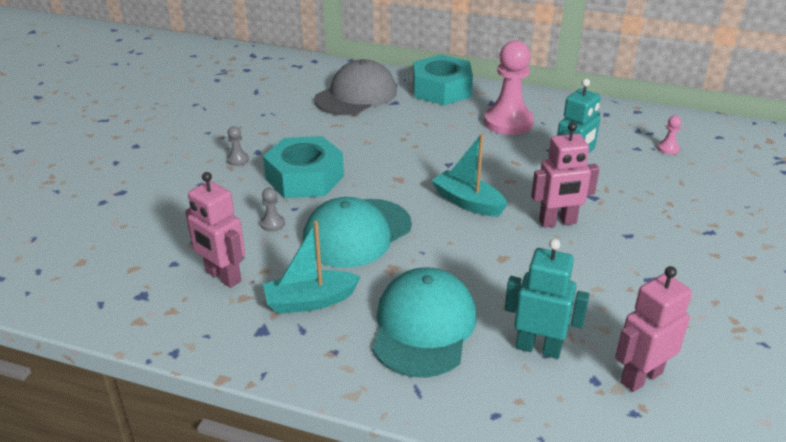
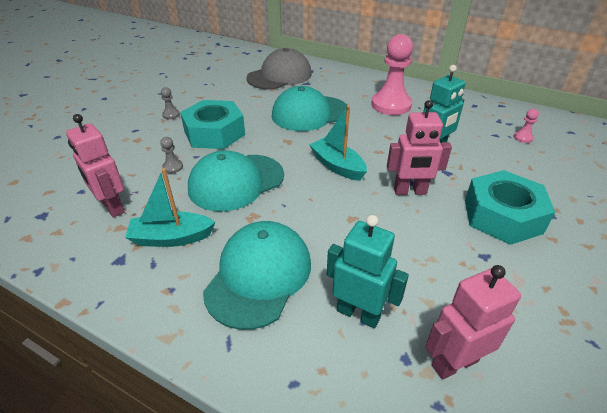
camera: 10 degrees right, 5 degrees up
(413, 142) = (310, 113): none -> turquoise cap
(441, 89) = (346, 77): turquoise nut -> turquoise nut (502, 216)

